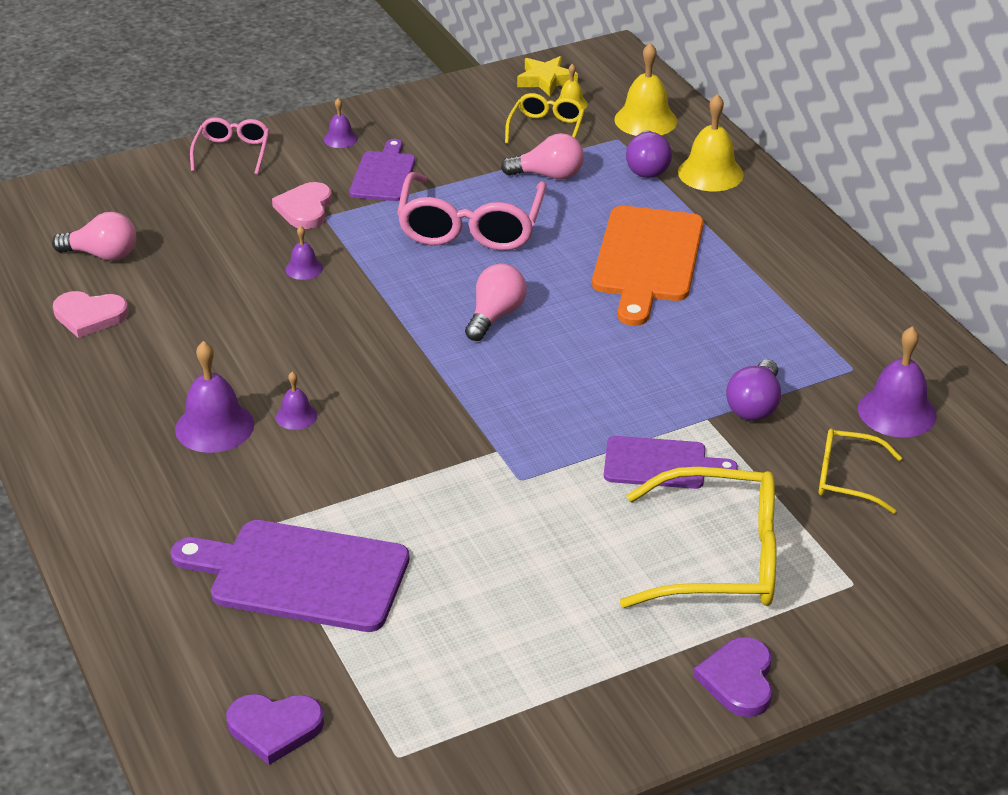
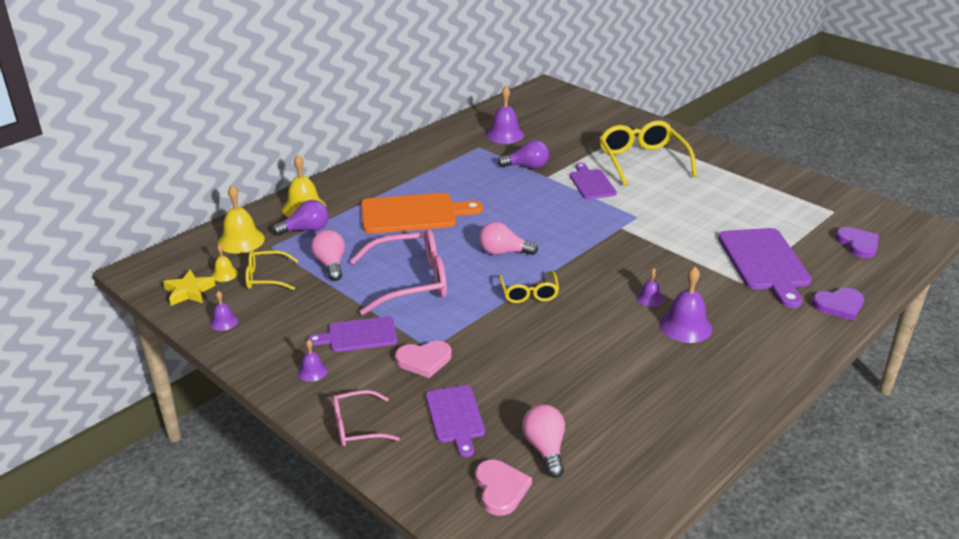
camera: 110 degrees left, 5 degrees down
(89, 316) = (623, 425): pink heart -> pink heart (500, 489)
(197, 211) = (455, 417): none -> purple cutting board
(304, 268) = (500, 339): purple bell -> purple bell (224, 322)
(738, 680) = (707, 148): purple heart -> purple heart (839, 305)
(847, 478) = (562, 140): yellow glasses -> yellow glasses (529, 293)

